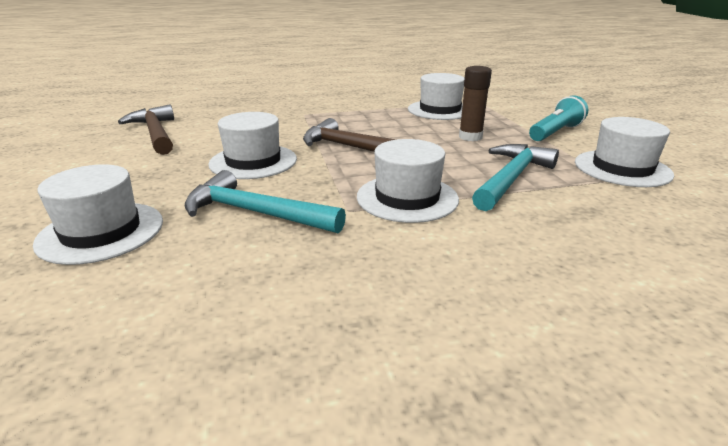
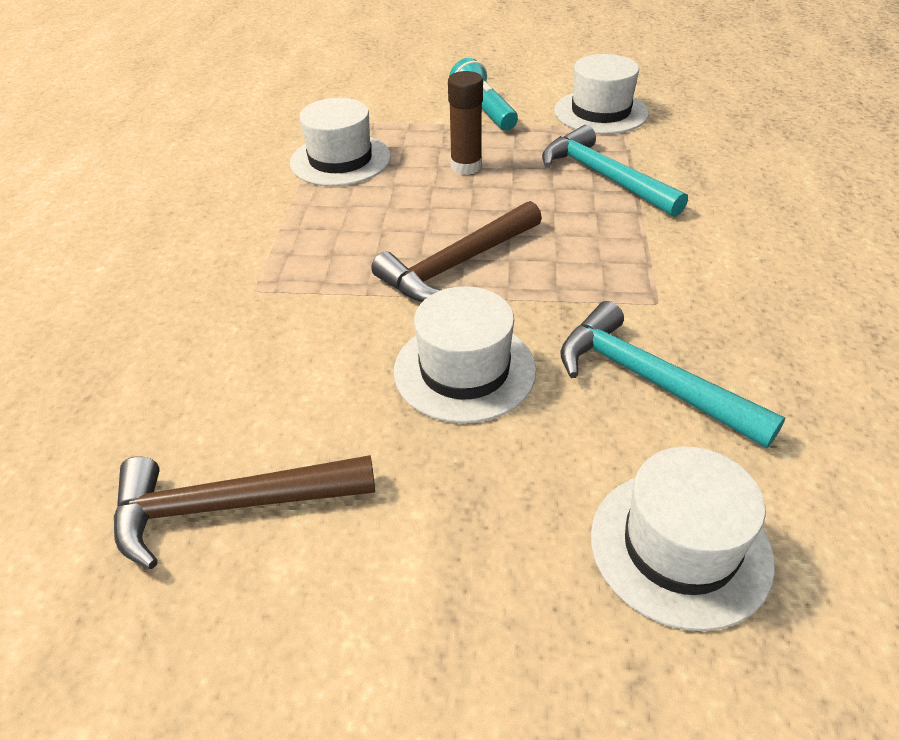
camera: 70 degrees left, 15 degrees up
(255, 213) = (649, 380): turquoise hammer -> turquoise hammer turned 90 degrees clockwise
(407, 198) = (635, 254): white hat -> none

